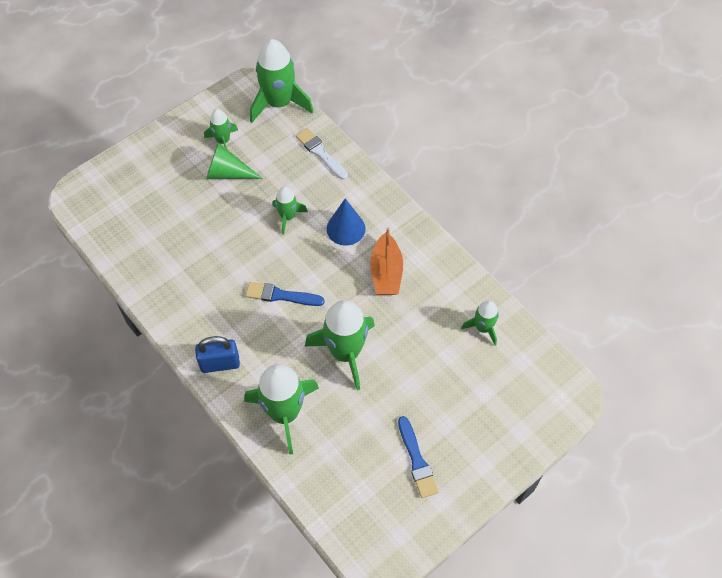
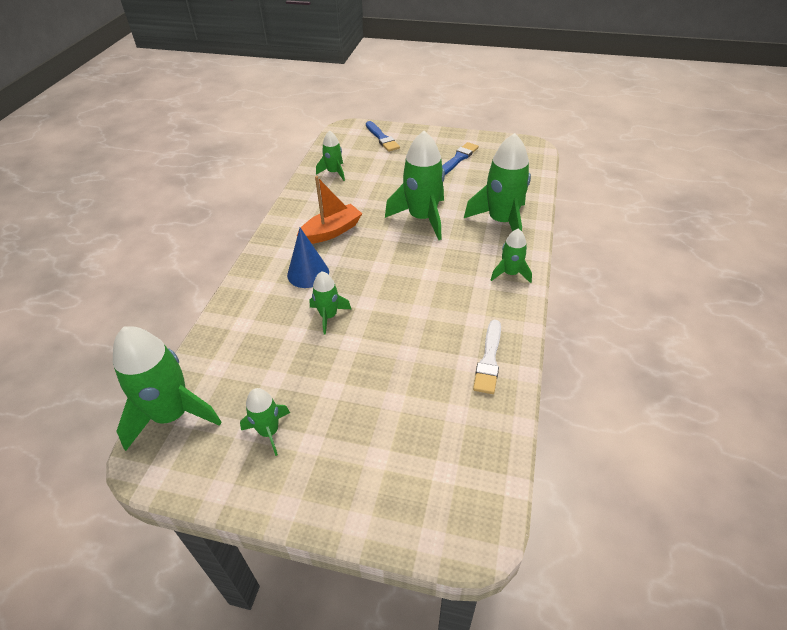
camera: 125 degrees left, 15 degrees down
(220, 364) = (510, 273): blue padlock -> green rocket
(227, 173) = (313, 396): green cone -> none
(281, 295) = (413, 275): blue brush -> blue brush (382, 138)
(320, 153) = (228, 336): white brush -> white brush (489, 360)

